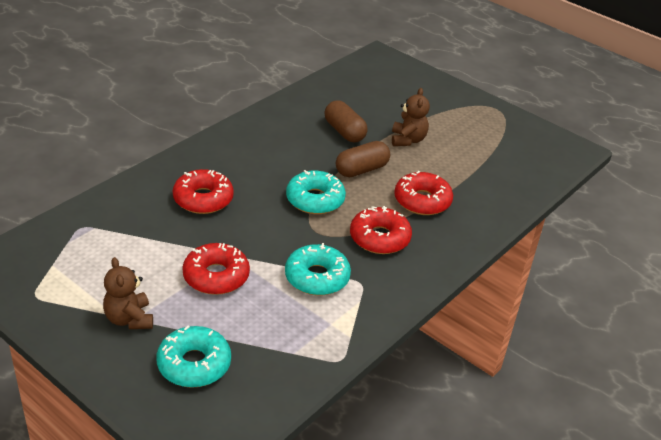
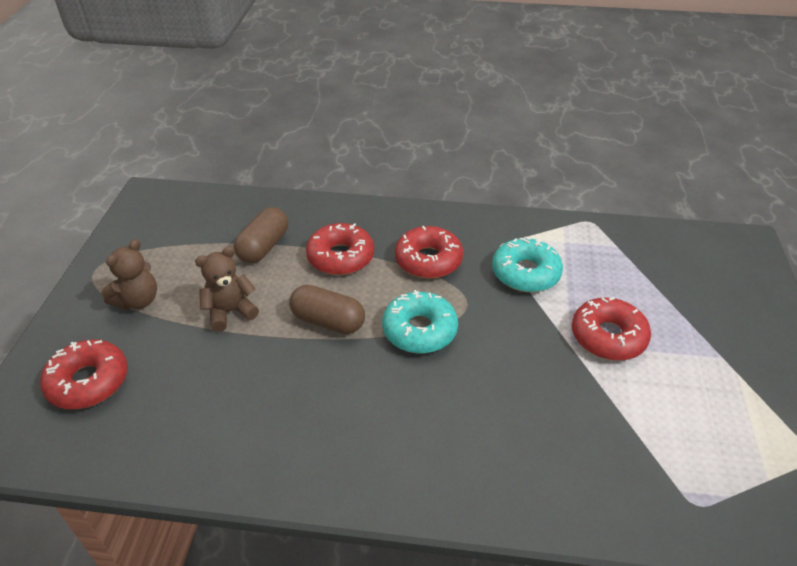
camera: 120 degrees left, 5 degrees up
(129, 319) = (727, 360): brown teddy bear -> brown teddy bear (138, 300)
(194, 364) = (703, 290): turquoise donut -> none
(203, 199) = (521, 423): red donut -> red donut (88, 382)
(344, 132) = (258, 373): brown capsule -> brown capsule (264, 247)

